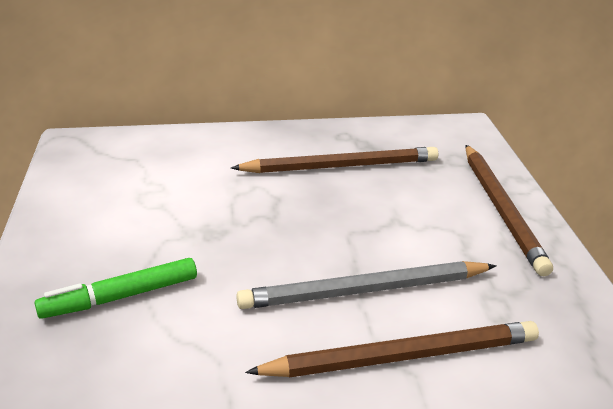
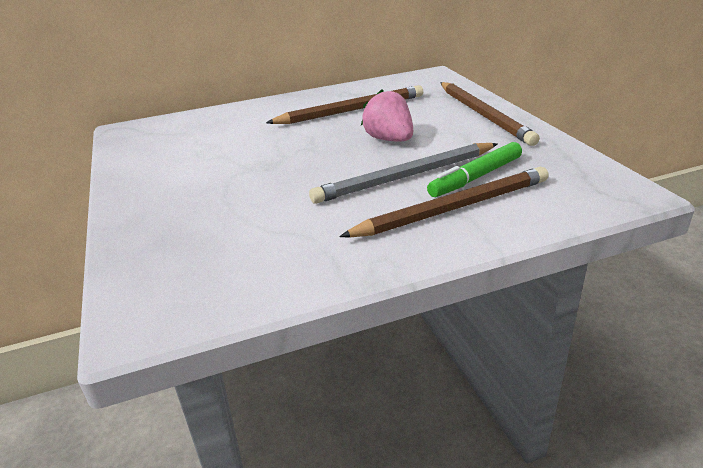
camera: 10 degrees left, 0 degrees up
(121, 297) = (212, 214): green marker -> green marker (476, 177)
(368, 225) = (389, 139): none -> pink strawberry

